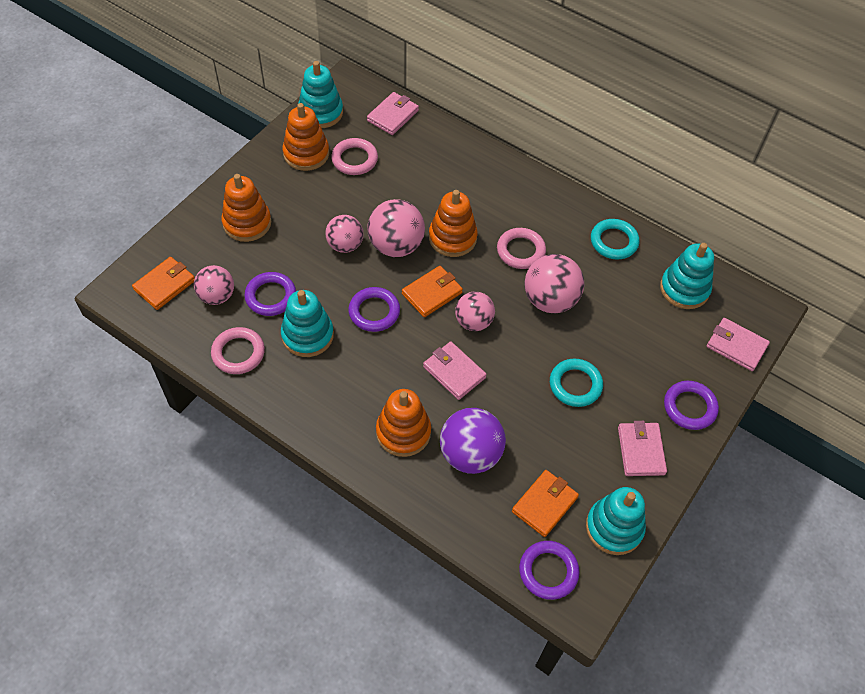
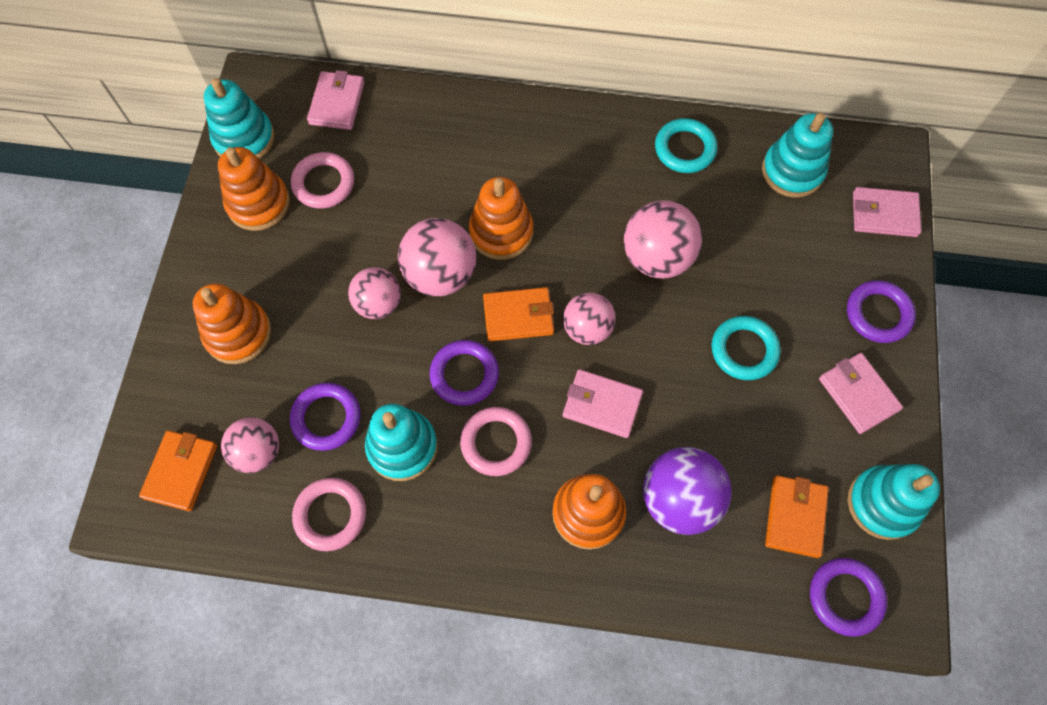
camera: 25 degrees left, 10 degrees up
(432, 293) = (518, 316): orange wallet -> orange wallet turned 60 degrees clockwise
(520, 251) = (588, 211): pink ring -> pink ring (496, 443)

